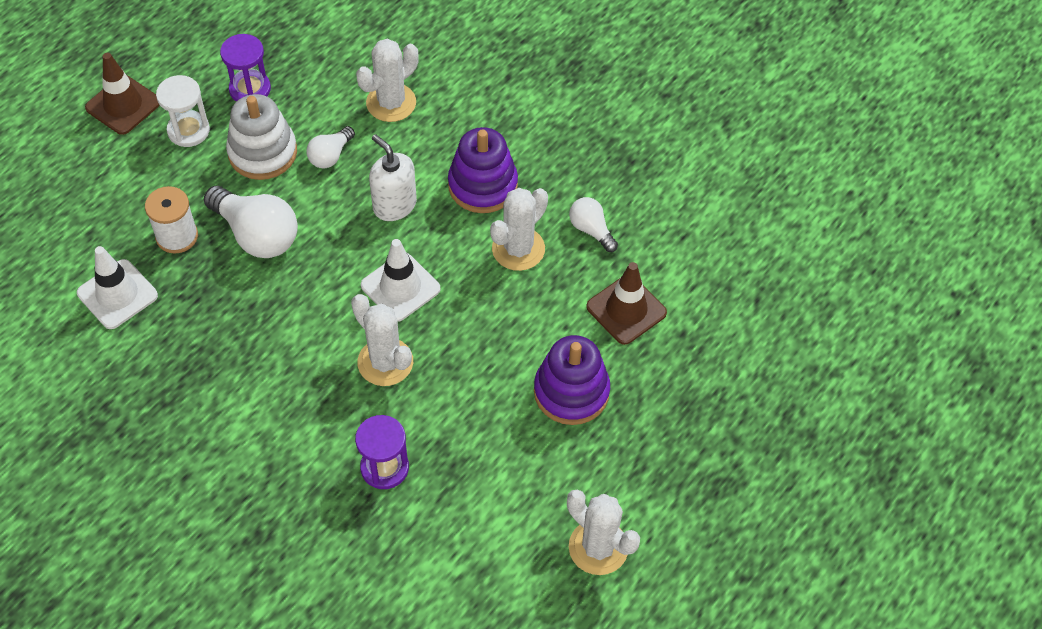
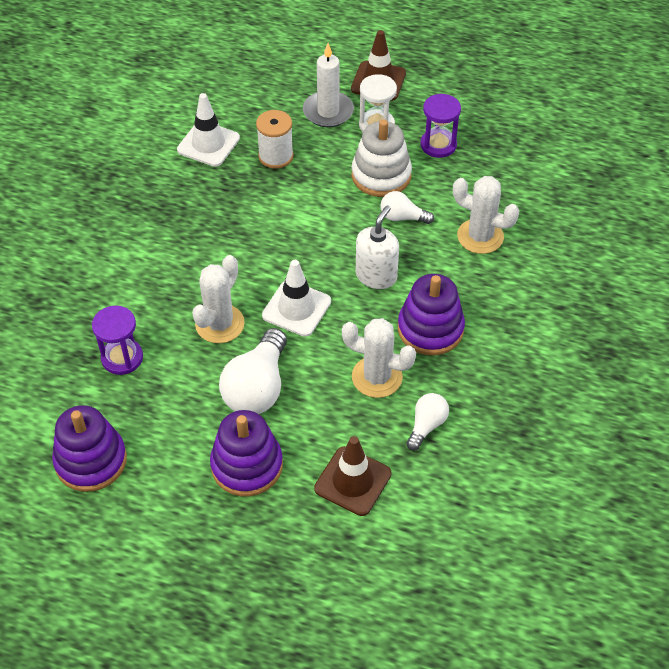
camera: 70 degrees right, 5 degrees down
(140, 166) = (328, 111): none -> white candle
(257, 234) = (301, 201): white light bulb -> white light bulb (257, 388)
(504, 532) = (91, 461): none -> purple stacking toy
(598, 547) = (99, 536): white cactus -> none

